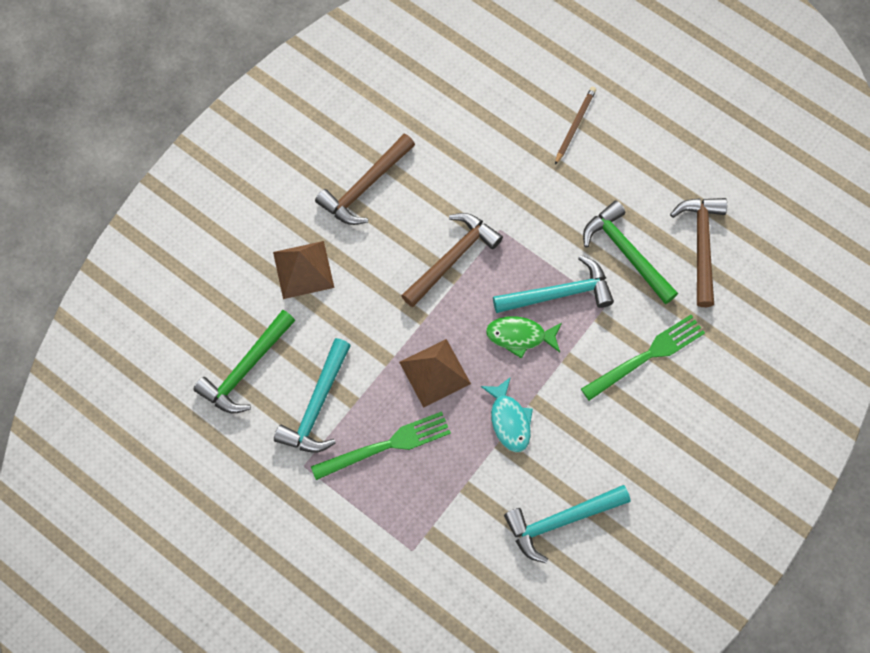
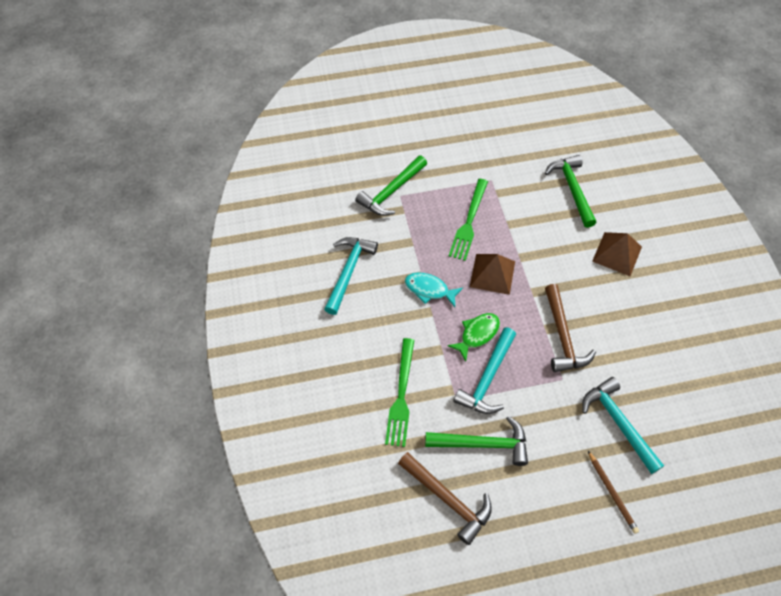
camera: 130 degrees right, 10 degrees down
(317, 405) = (521, 207): turquoise hammer -> turquoise hammer (618, 423)
(365, 186) = (655, 324): brown hammer -> none
(414, 565) = (392, 191): none -> green hammer

